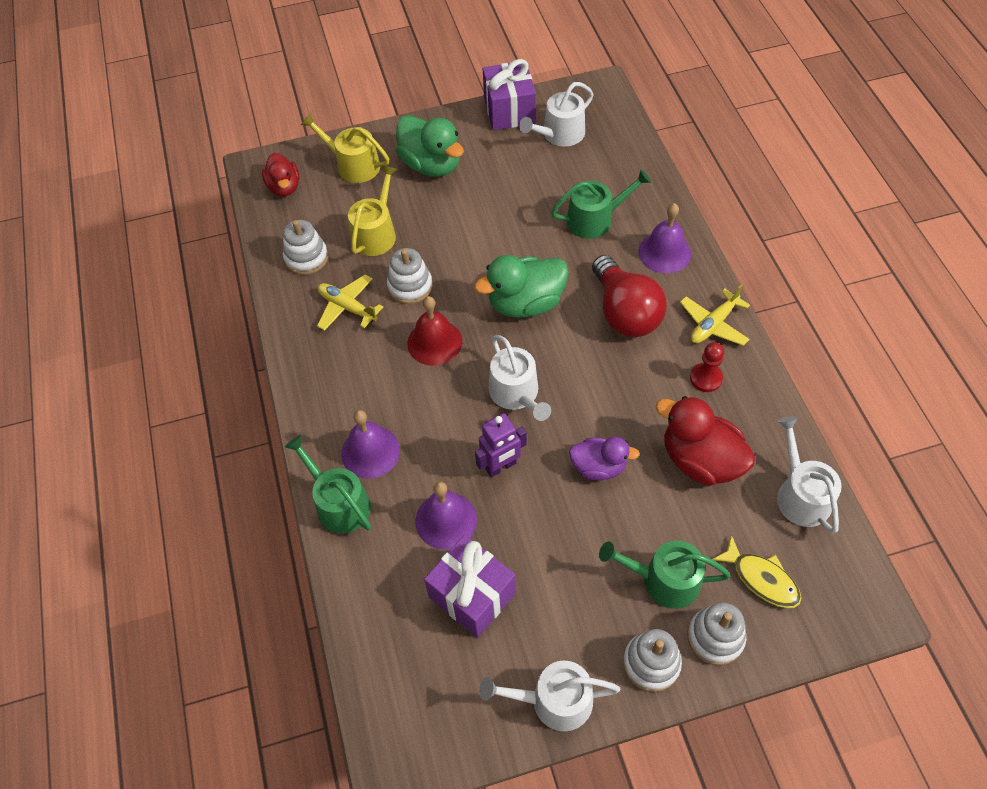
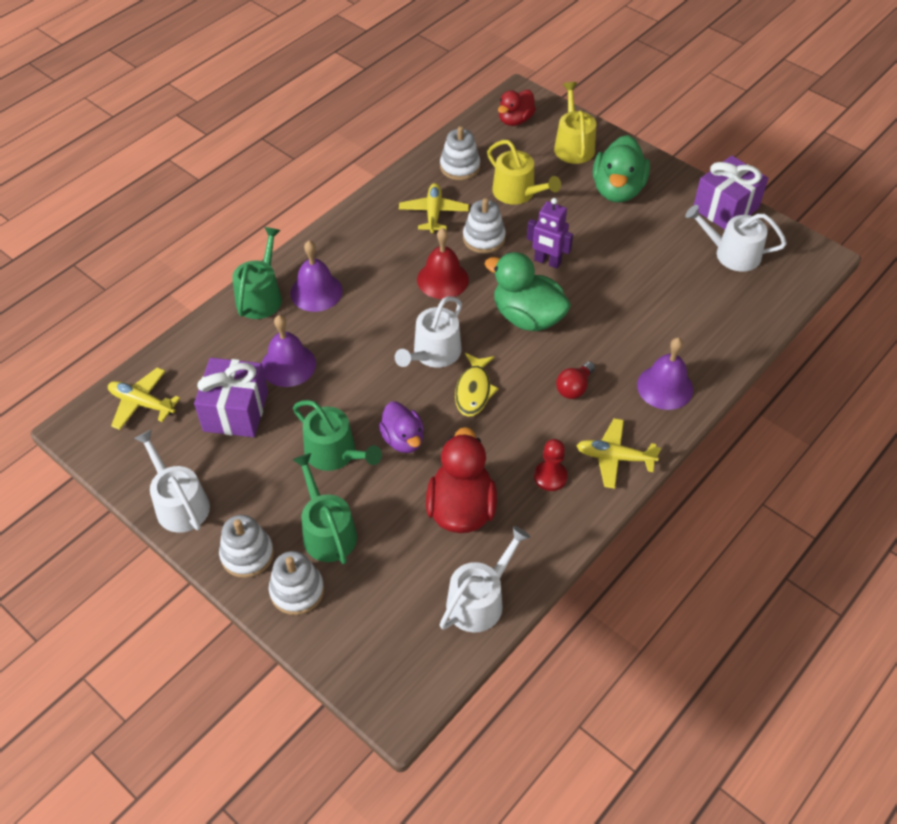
camera: 55 degrees right, 5 degrees down
(376, 233) = (518, 193): yellow watering can -> yellow watering can turned 60 degrees clockwise
(401, 682) = (142, 403): none -> yellow plane
(501, 466) = (358, 376): purple robot -> purple robot (547, 261)
(595, 219) = (658, 322): green watering can -> green watering can (335, 453)
(625, 312) = (574, 388): red light bulb -> red light bulb, size x0.49
(761, 579) = (373, 603): yellow fish -> yellow fish (474, 391)

